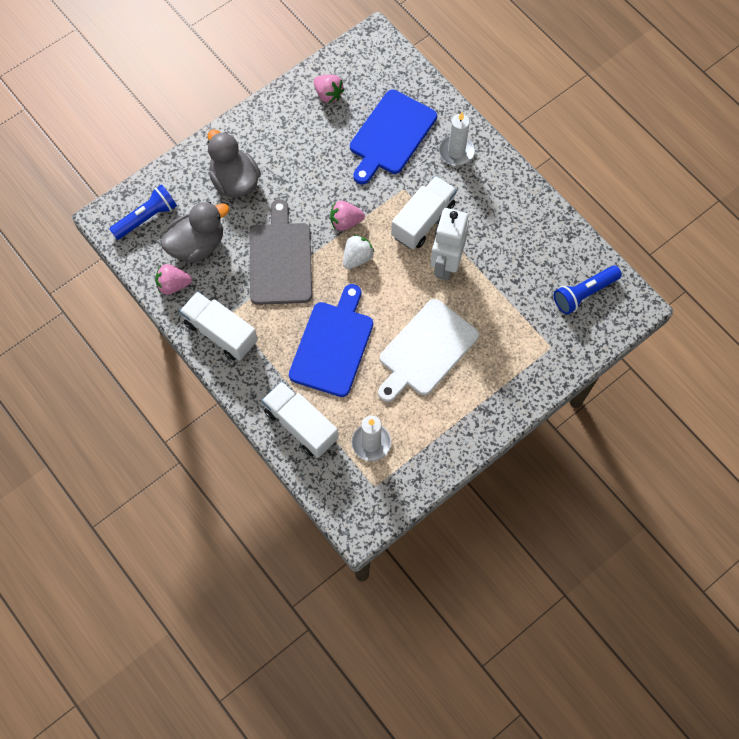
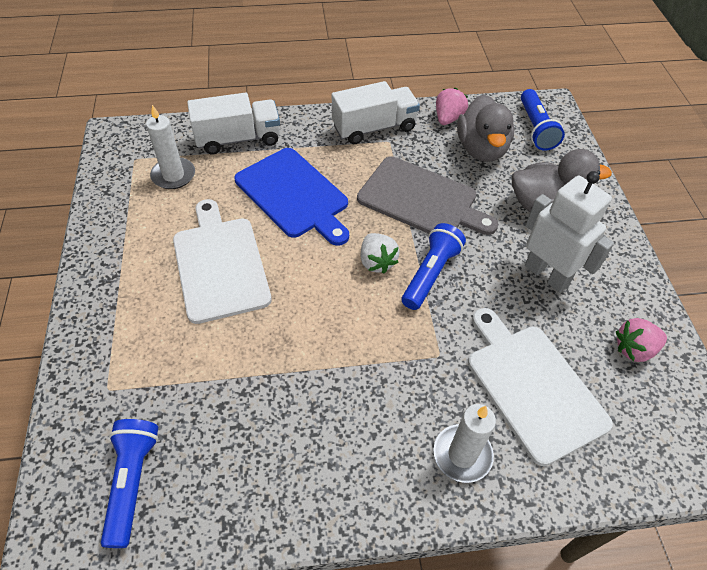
camera: 120 degrees right, 15 degrees down
(345, 222) = (430, 274): pink strawberry -> blue flashlight
(391, 135) = (532, 386): blue cutting board -> white cutting board
(423, 221) = (380, 351): white truck -> none
(445, 264) = (304, 341): white robot -> white robot (547, 274)

